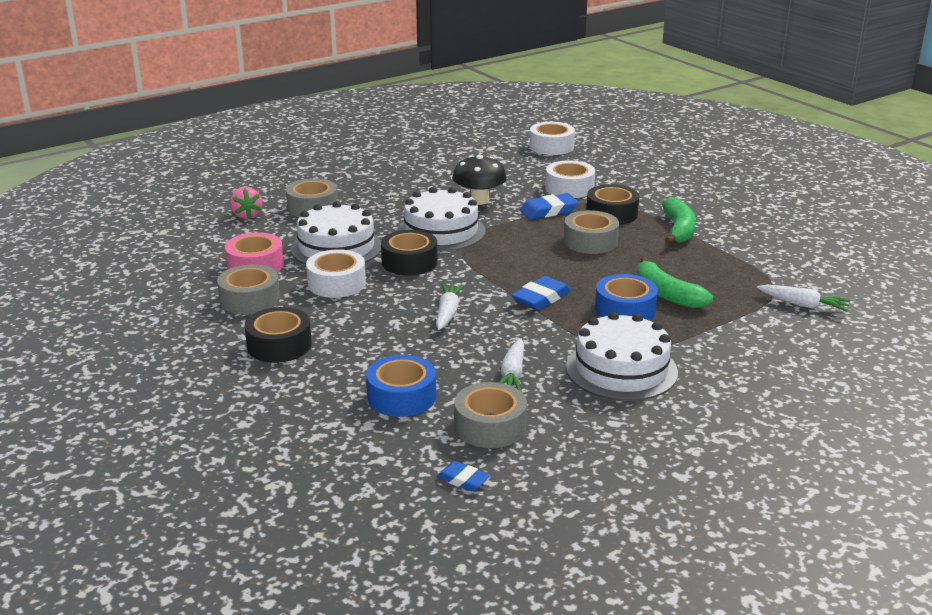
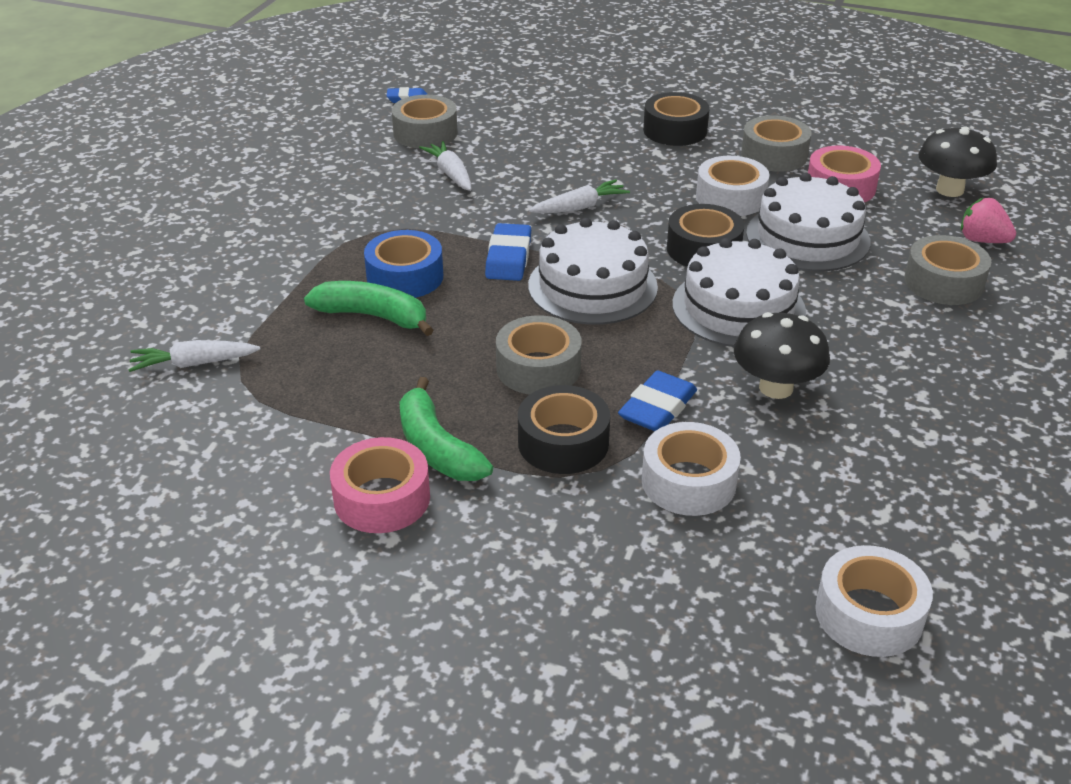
camera: 145 degrees right, 10 degrees up
(197, 241) = (949, 190): none -> black mushroom
(401, 396) = (518, 129): blue tape -> none
(448, 313) = (580, 207): white carrot -> white carrot turned 90 degrees counterclockwise
(621, 369) = (356, 211): white cake -> white cake (592, 286)
(721, 222) = (382, 498): none -> pink tape

